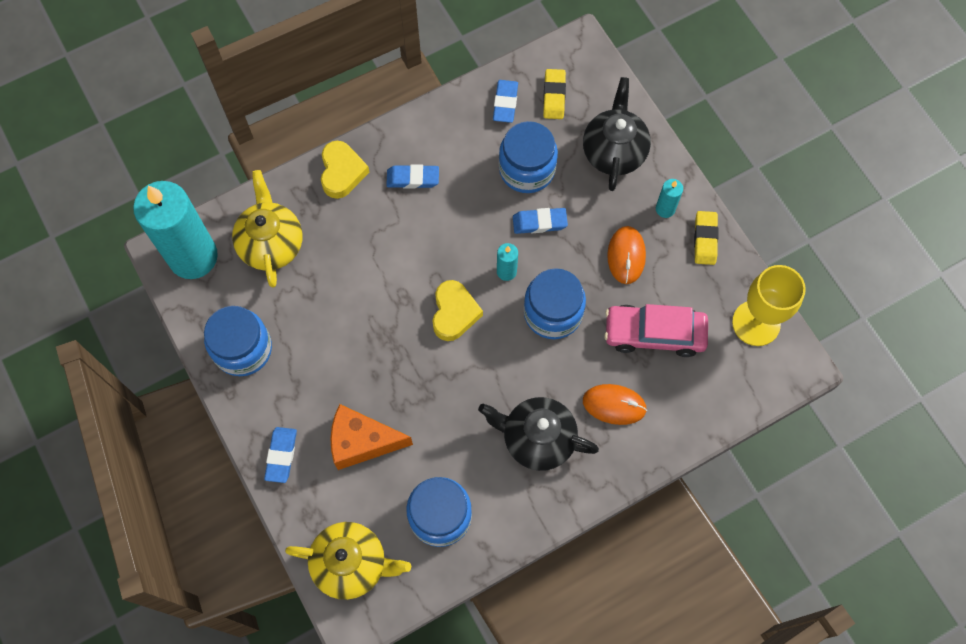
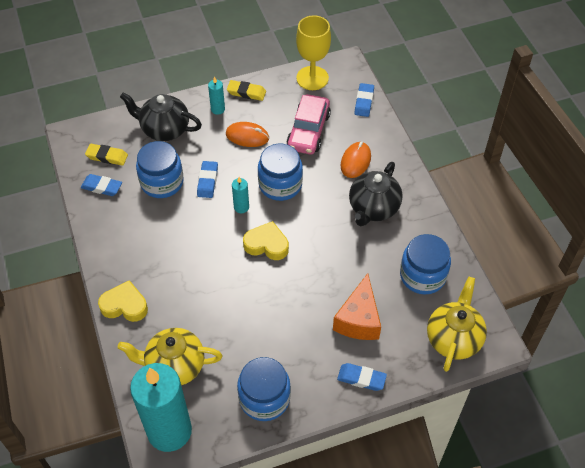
camera: 80 degrees left, 15 degrees down
(413, 178) = (146, 256): blue eraser -> blue eraser (364, 102)

